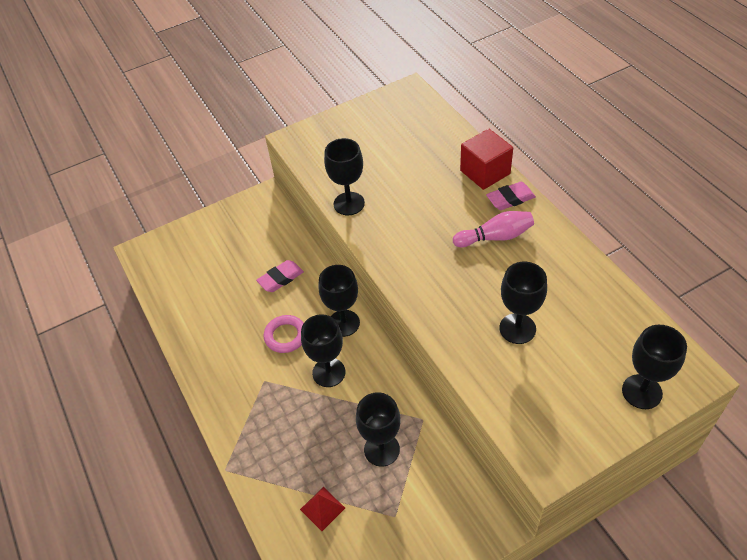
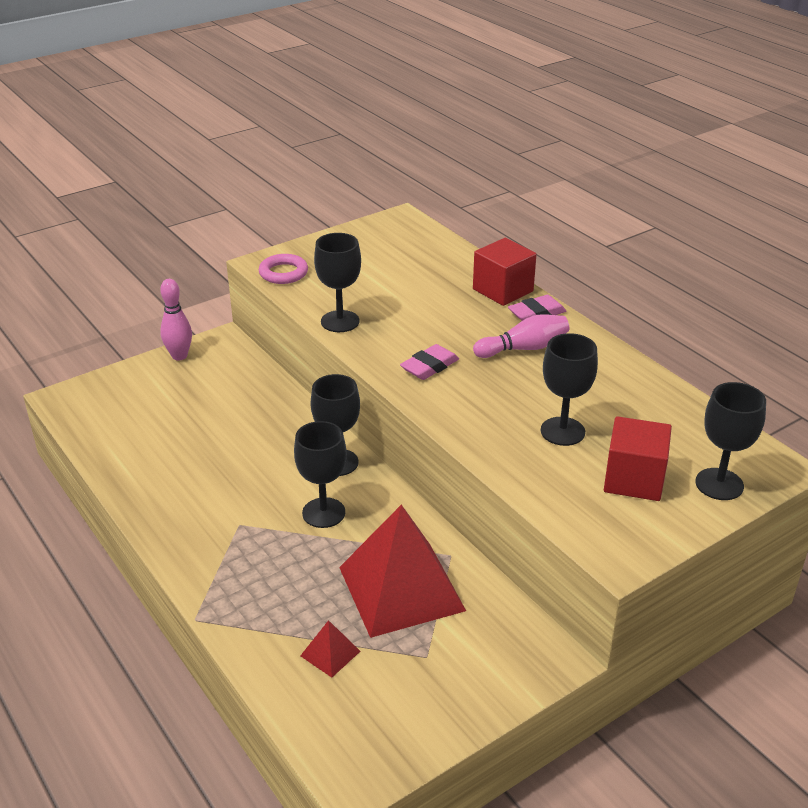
camera: 10 degrees left, 15 degrees down
(231, 212) = (179, 356): none -> pink bowling pin
(280, 278) = (251, 420): pink eraser -> pink eraser (429, 366)
(286, 336) = (263, 478): pink ring -> pink ring (283, 273)
(381, 449) = (401, 588): black goblet -> red pyramid
(570, 383) = (634, 479): none -> red cube

